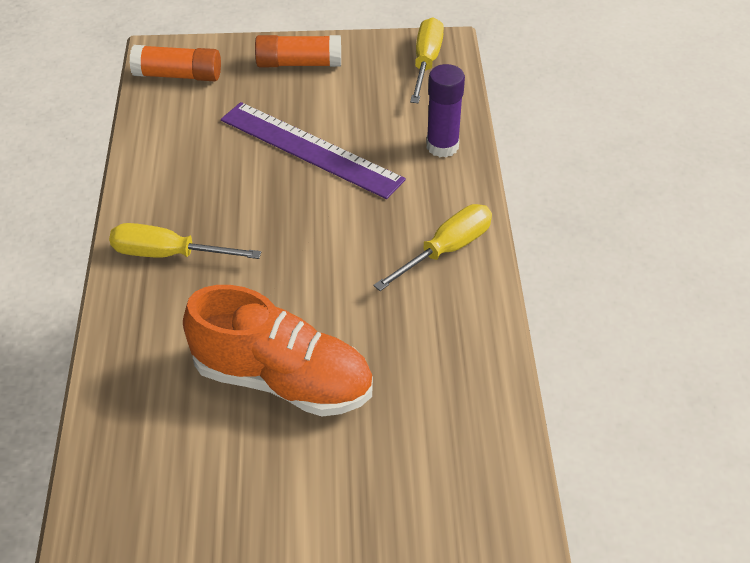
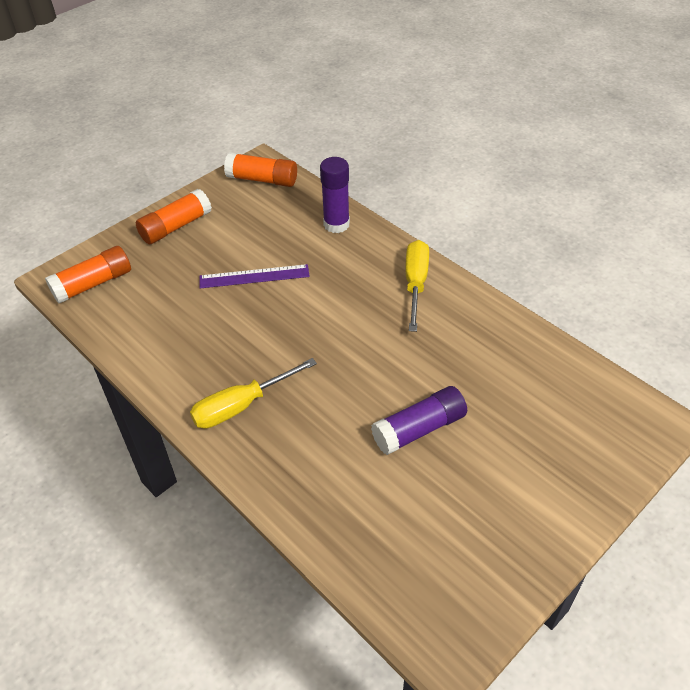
camera: 40 degrees left, 0 degrees up
(283, 380) = (419, 429): orange shoe -> purple glue stick
(310, 149) = (254, 276): purple ruler -> purple ruler, size x0.62
(426, 62) = (262, 179): yellow screwdriver -> orange glue stick

